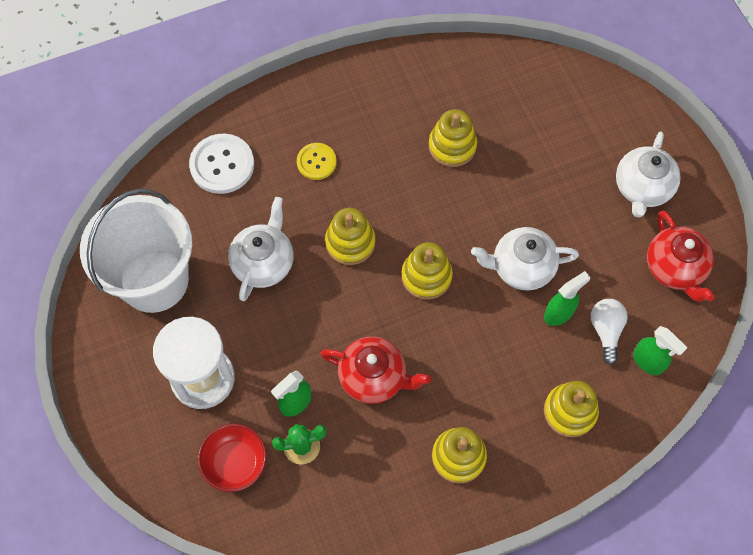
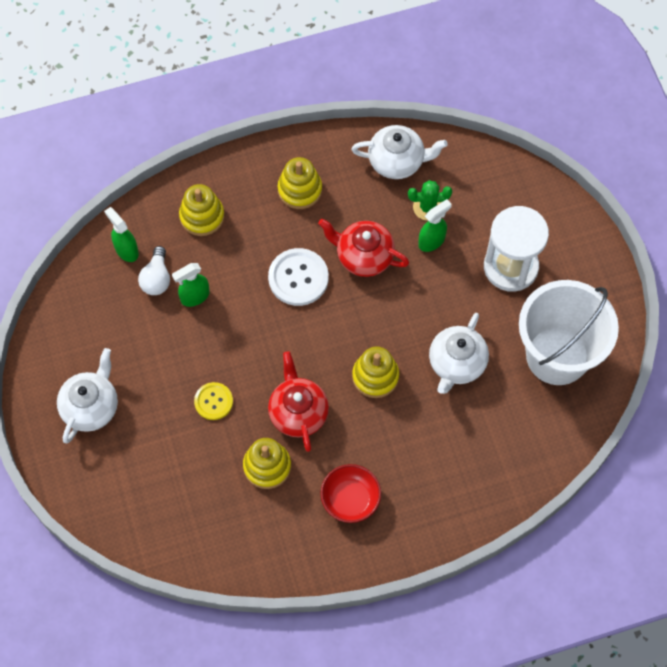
camera: 175 degrees left, 0 degrees up
(222, 165) = (496, 465): white button -> white button (298, 278)
(235, 462) = (483, 199): red bowl -> red bowl (350, 499)
(316, 162) = (402, 460): yellow button -> yellow button (213, 401)
(426, 276) = (308, 339): yellow stacking toy -> none
(521, 267) = (220, 340): white teapot -> white teapot (397, 161)
(675, 268) = (81, 328): red teapot -> red teapot (298, 412)

